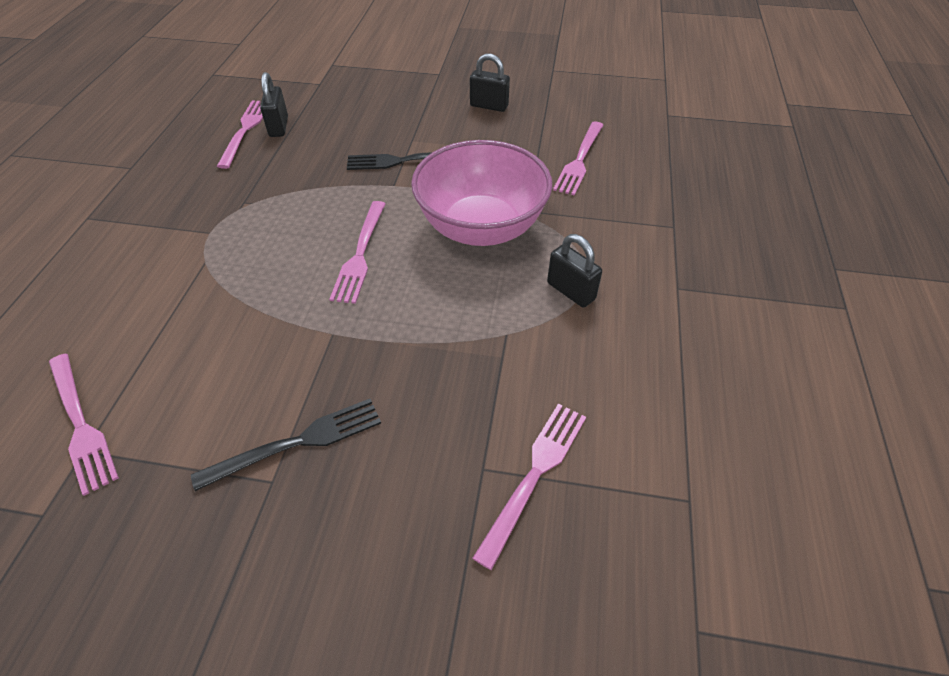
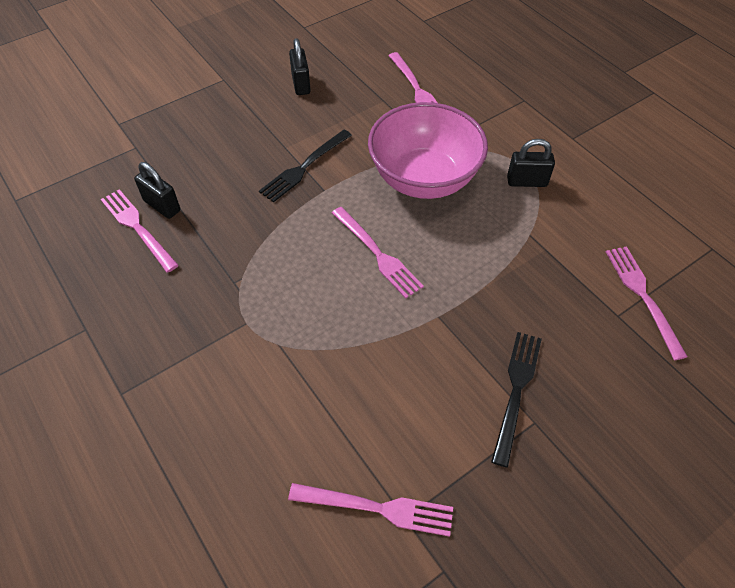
camera: 45 degrees left, 5 degrees up
(489, 106) = (301, 84): black padlock -> black padlock turned 75 degrees counterclockwise

